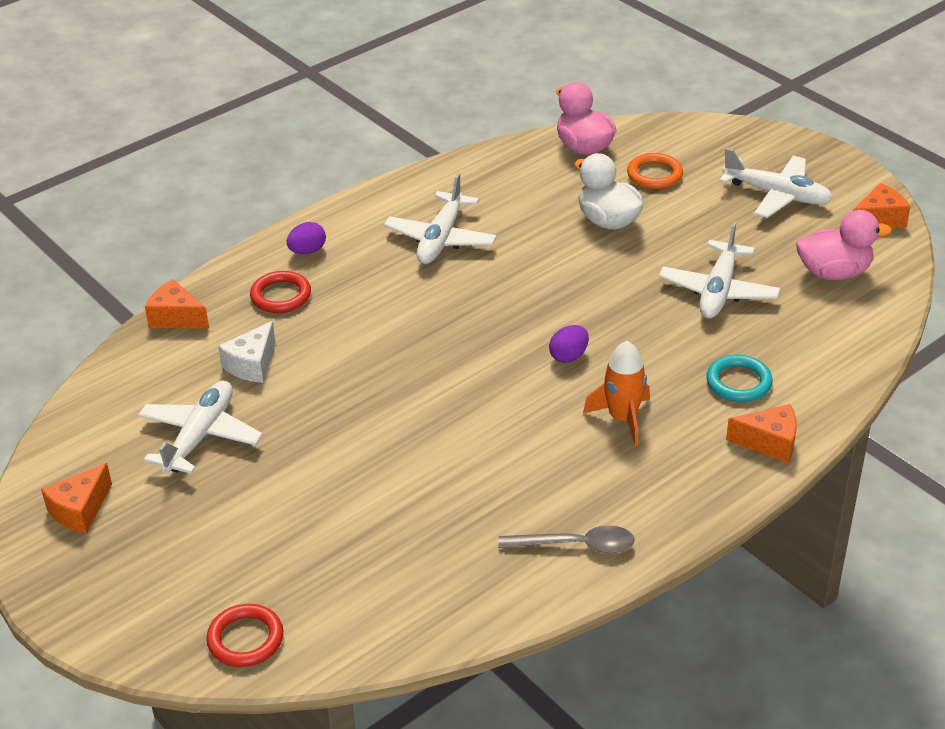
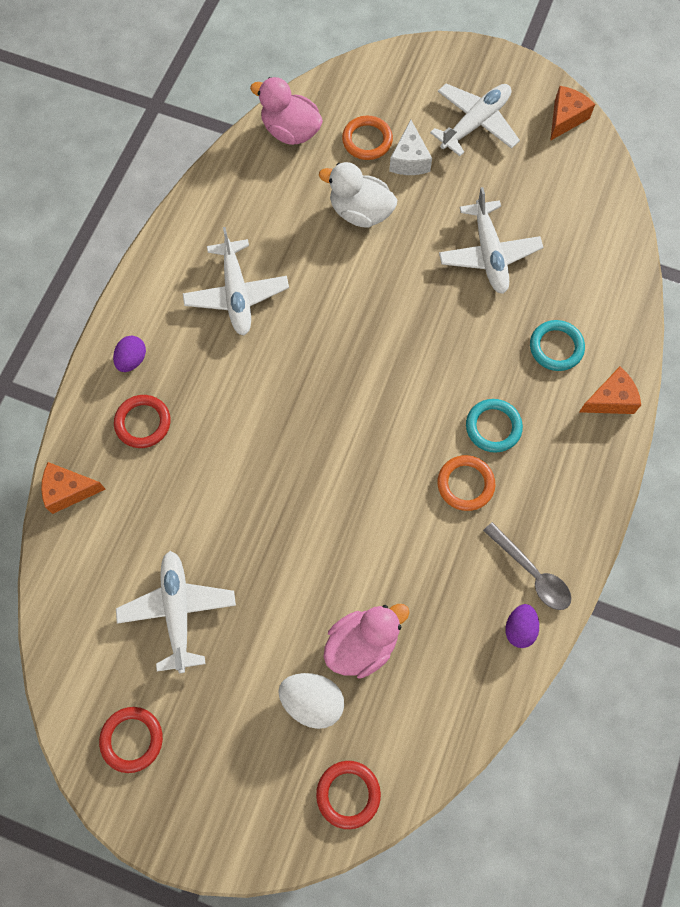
camera: 30 degrees left, 30 degrees up
(80, 510) = (132, 739): orange cheese -> red ring
(252, 364) = (169, 512): white cheese -> white cheese (409, 160)
(270, 553) = (312, 701): none -> white egg
(559, 450) = (465, 484): none -> orange ring
(569, 356) = (416, 380): purple egg -> purple egg (519, 628)
(576, 545) = (531, 573): grey spoon -> grey spoon turned 75 degrees clockwise
(622, 418) = (493, 427): orange rocket -> turquoise ring
(777, 195) = (475, 123): white plane -> white plane turned 45 degrees counterclockwise
(834, 273) = (563, 194): pink duck -> pink duck (362, 644)

